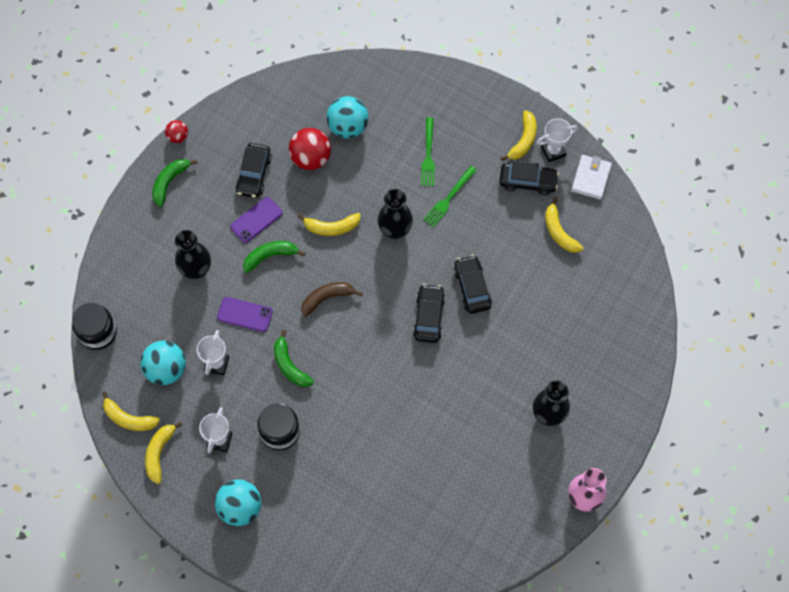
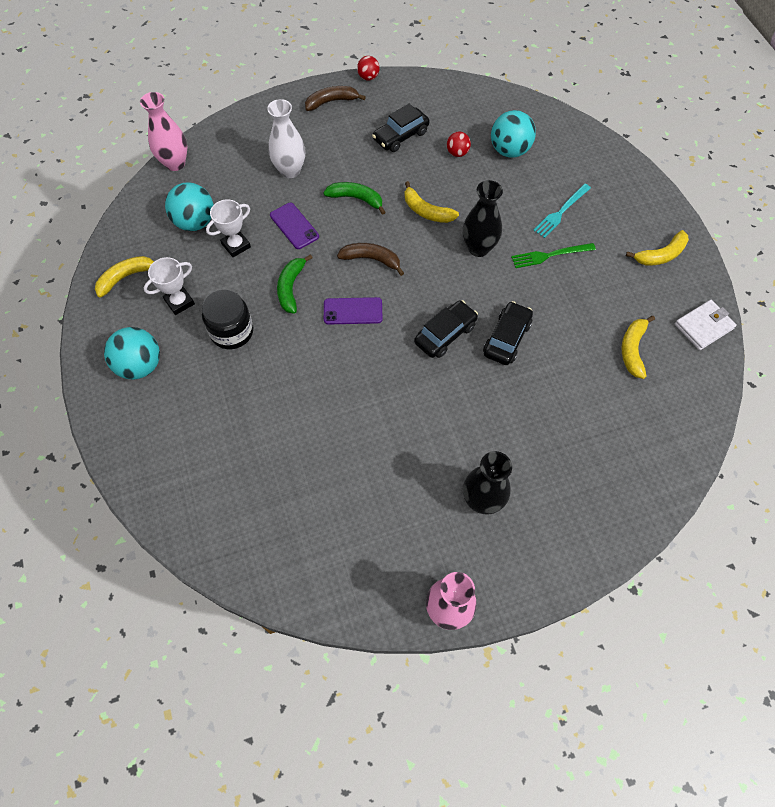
camera: 40 degrees right, 5 degrees down
(98, 332) = (175, 163): black jar -> pink vase
(129, 418) = (132, 236): yellow banana -> none
(169, 182) = (331, 102): green banana -> brown banana
(196, 270) = (290, 170): black vase -> white vase
(256, 220) = (371, 167): purple phone -> purple phone (353, 311)
(311, 158) = (457, 153): red ball -> red ball, size x0.55
(428, 155) = (561, 212): green fork -> turquoise fork
(527, 181) = (636, 289): black car -> none
(553, 151) = (683, 281): white trophy -> none

